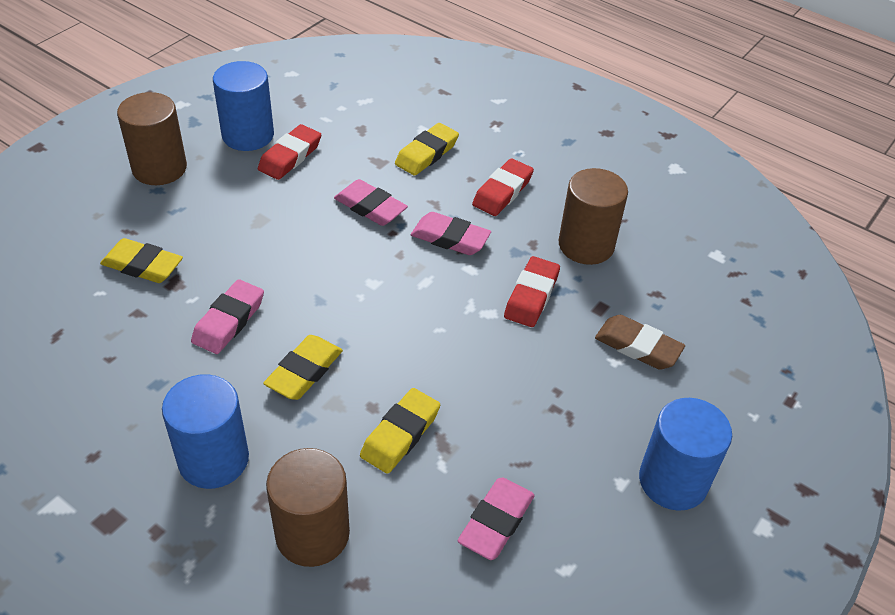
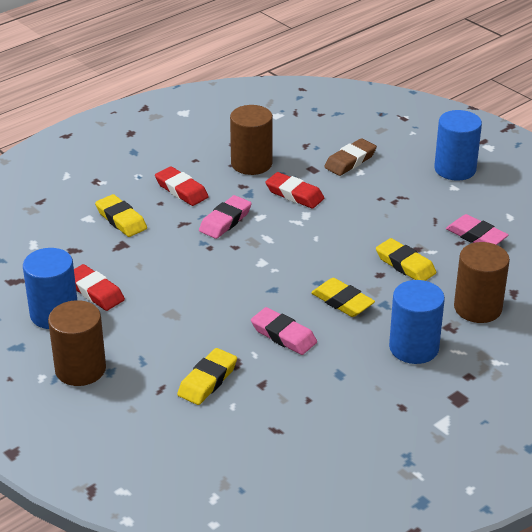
camera: 75 degrees left, 10 degrees down
(370, 207) = (177, 255): pink eraser -> none

